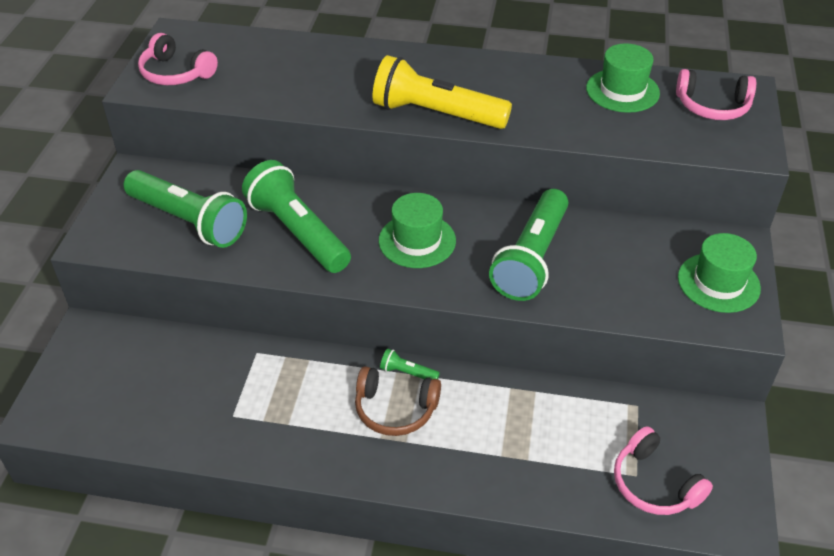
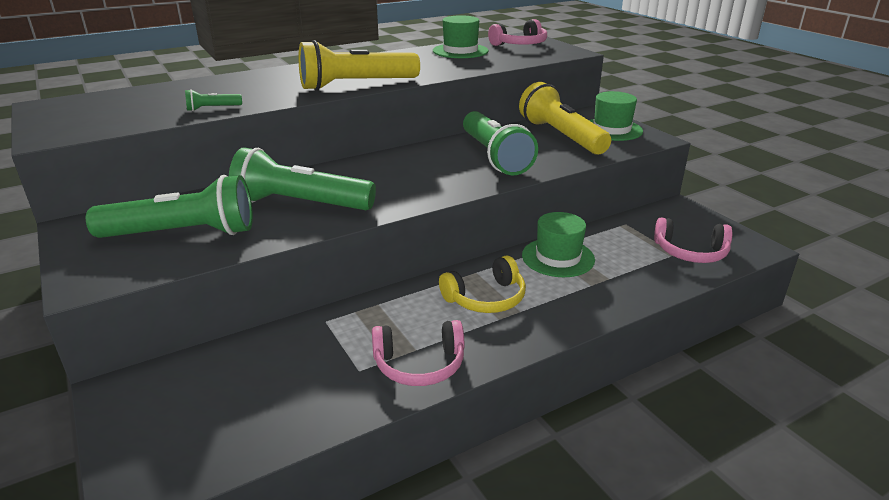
camera: 40 degrees left, 15 degrees down
(176, 73) = (80, 122): pink headphones -> pink headphones (419, 364)
(395, 409) = (486, 298): brown headphones -> yellow headphones
(407, 373) = (465, 275): green flashlight -> green flashlight (212, 108)
(417, 241) = (404, 175): green hat -> green hat (558, 257)
(643, 263) = (561, 136): none -> yellow flashlight

